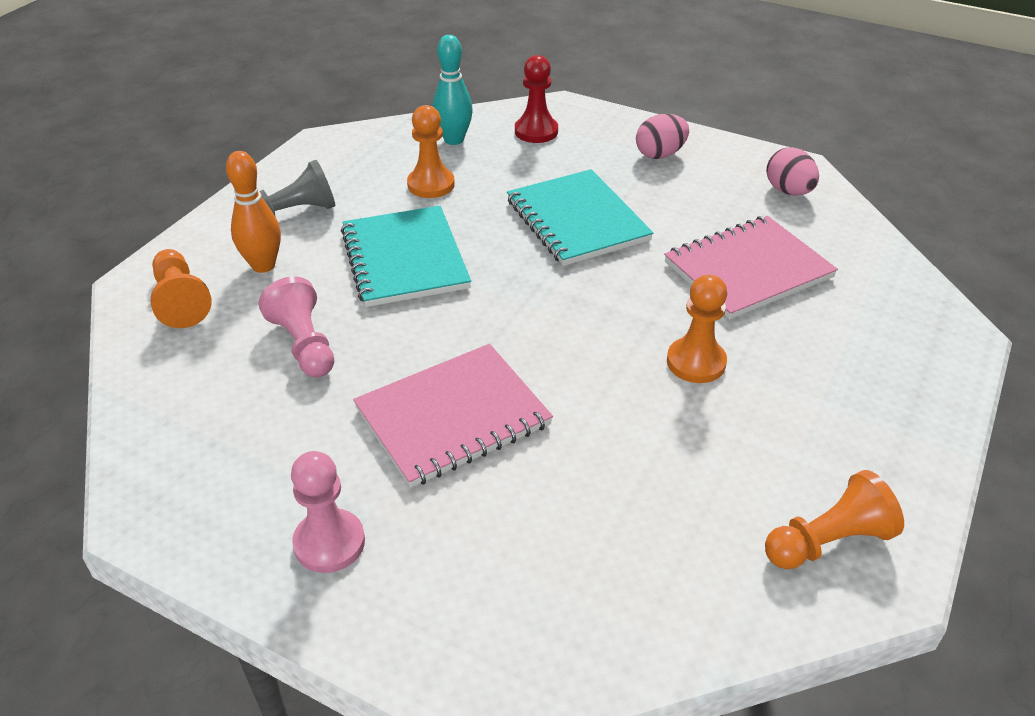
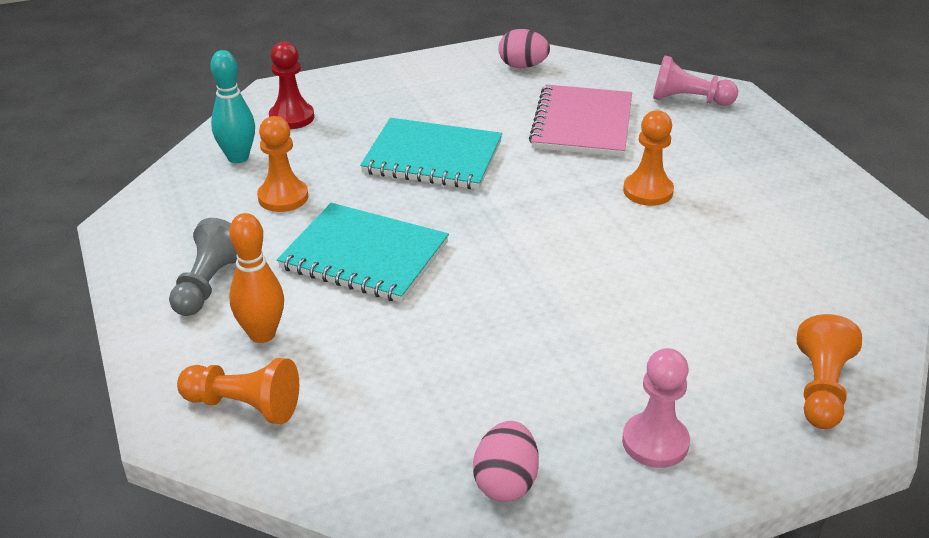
camera: 50 degrees left, 5 degrees down
(304, 344) = (405, 357): pink pawn -> pink pawn (688, 100)
(453, 417) = (584, 320): pink notebook -> none
(660, 154) = (407, 86): pink egg -> pink egg (505, 482)
(828, 541) = (851, 230): orange pawn -> orange pawn (821, 389)

